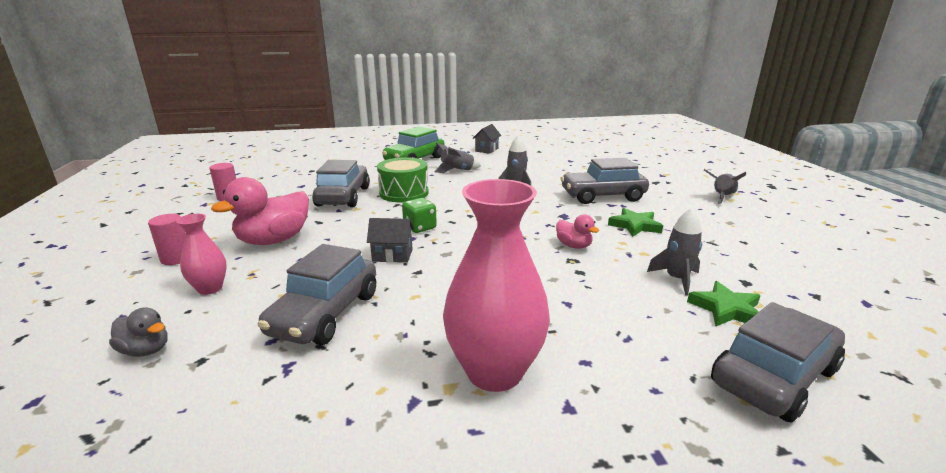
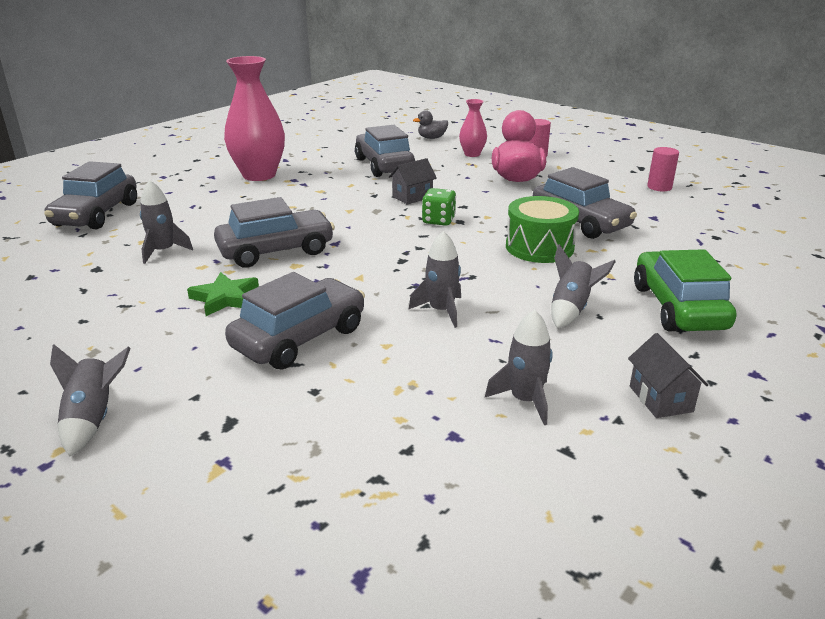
camera: 140 degrees right, 5 degrees up
(532, 160) = (525, 400): none -> grey rocket
(573, 246) = (276, 251): pink duck -> grey car
(726, 309) = (120, 241): green star -> none

